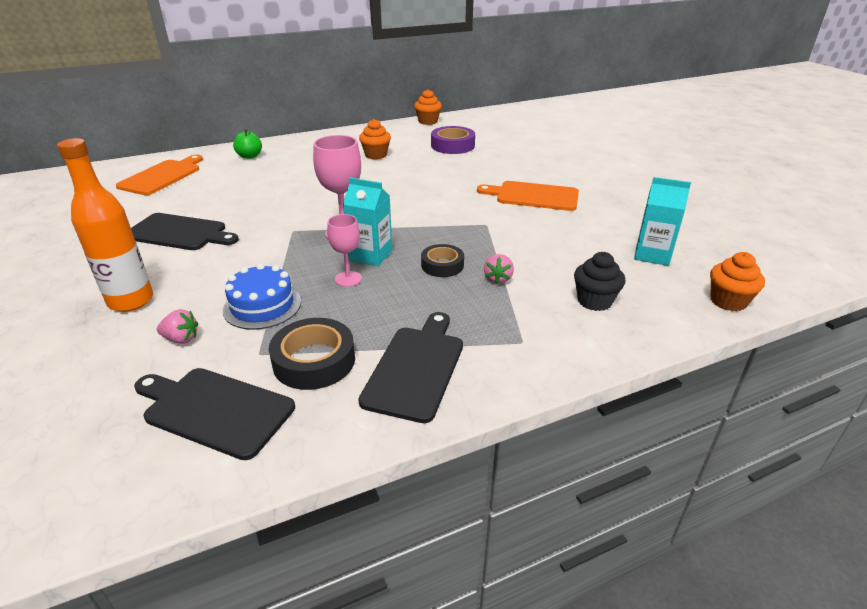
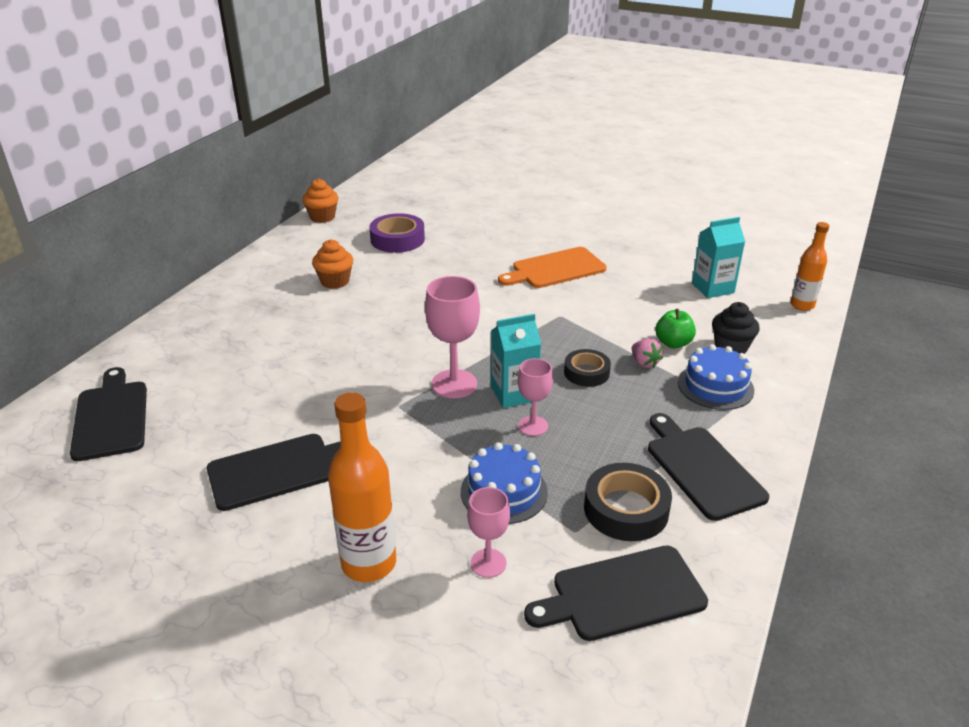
camera: 40 degrees left, 0 degrees up
(162, 176) = (111, 417): orange cutting board -> black cutting board
(181, 339) = (488, 563): pink strawberry -> pink goblet
(249, 156) = (182, 342): green apple -> green apple (673, 343)
(530, 320) = (715, 386): none -> blue cake
(728, 301) = (802, 305): orange cupcake -> orange bottle

